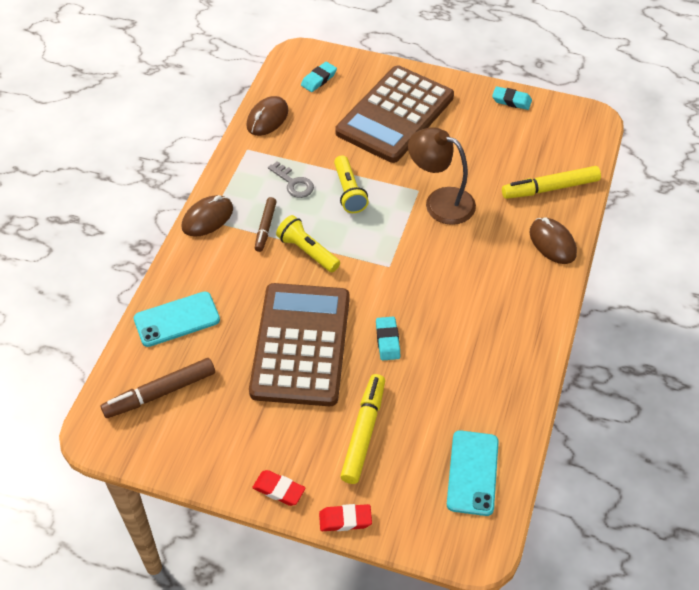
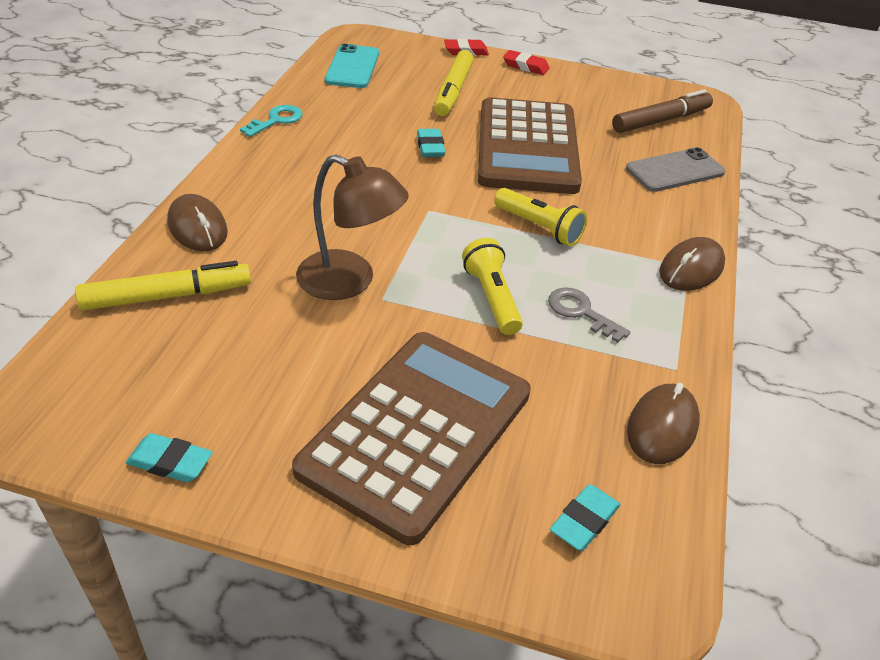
camera: 175 degrees right, 10 degrees down
(177, 319) = (675, 171): turquoise phone -> grey phone
(265, 227) = (604, 255): brown marker -> none
(529, 371) = (276, 120): none -> turquoise key

